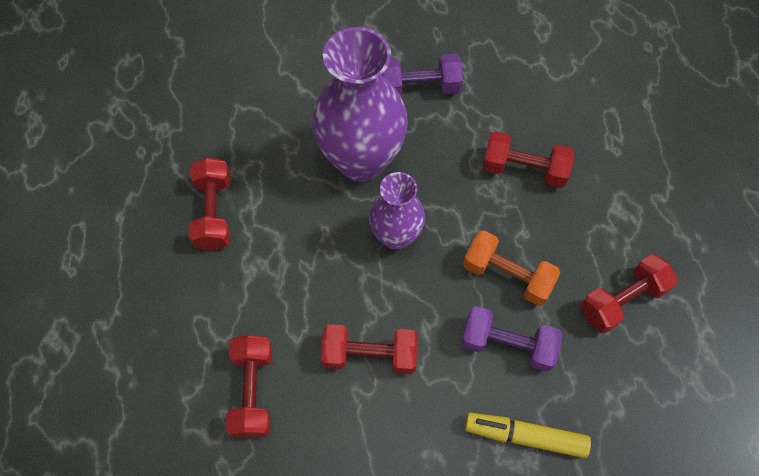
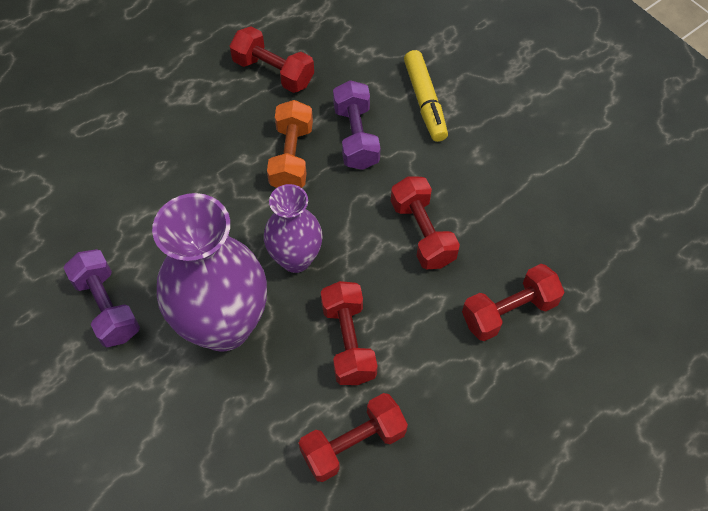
camera: 115 degrees left, 5 degrees down
(524, 169) = (172, 179): red dumbbell -> red dumbbell (348, 341)

